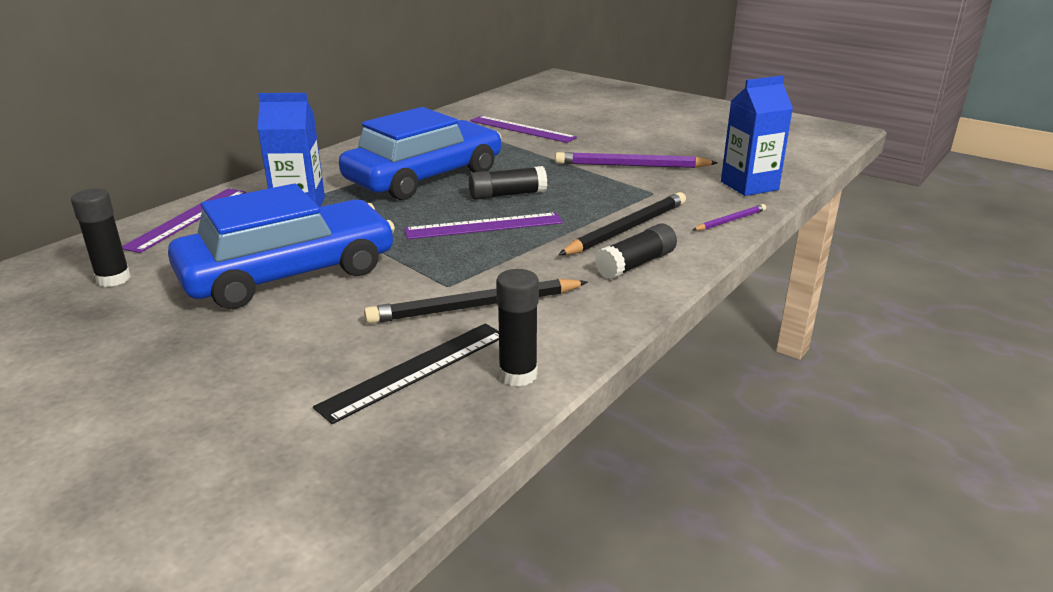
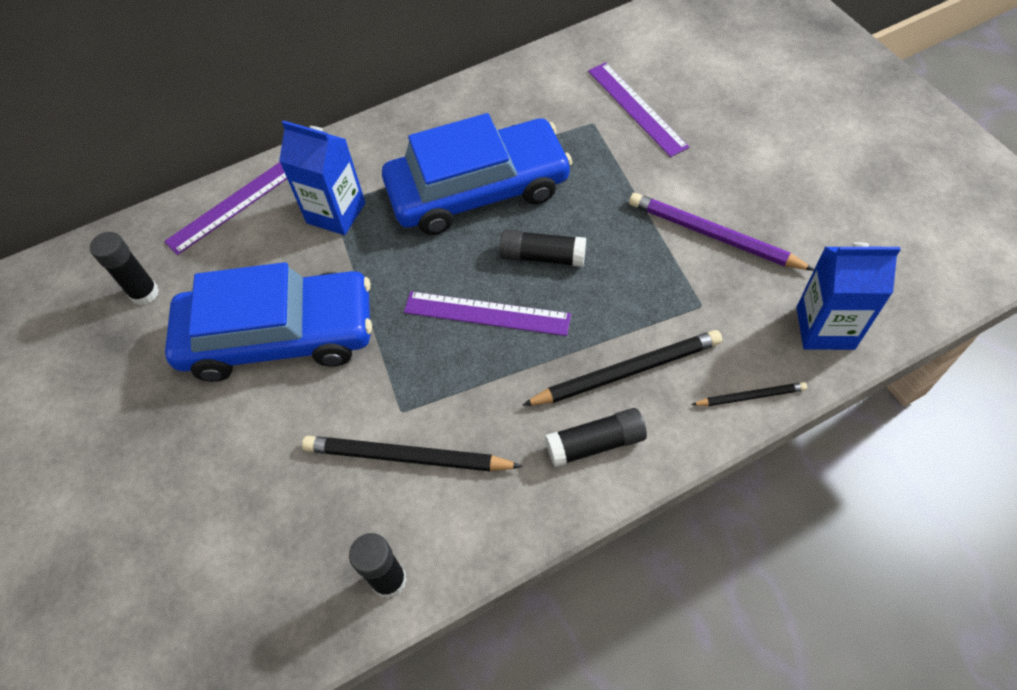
camera: 30 degrees right, 30 degrees up
(415, 370) = (313, 535): black ruler -> none
(730, 221) = (750, 396): purple pencil -> black pencil

